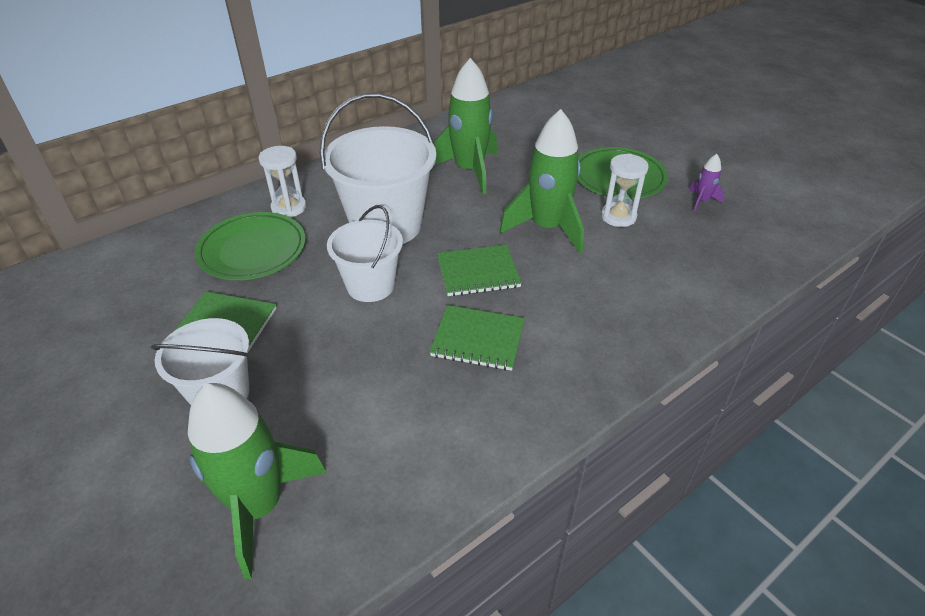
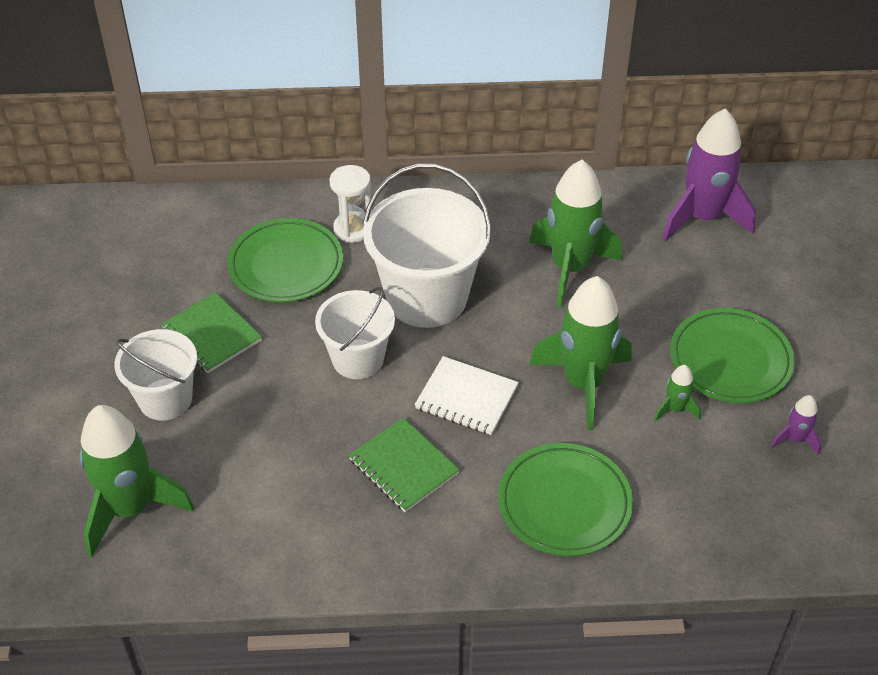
camera: 35 degrees right, 5 degrees up
(478, 272) = (466, 398): green notebook -> white notebook
(521, 117) = (702, 218): none -> purple rocket
(614, 304) = (564, 503): none -> green plate
(618, 217) = (675, 409): white hourglass -> green rocket

